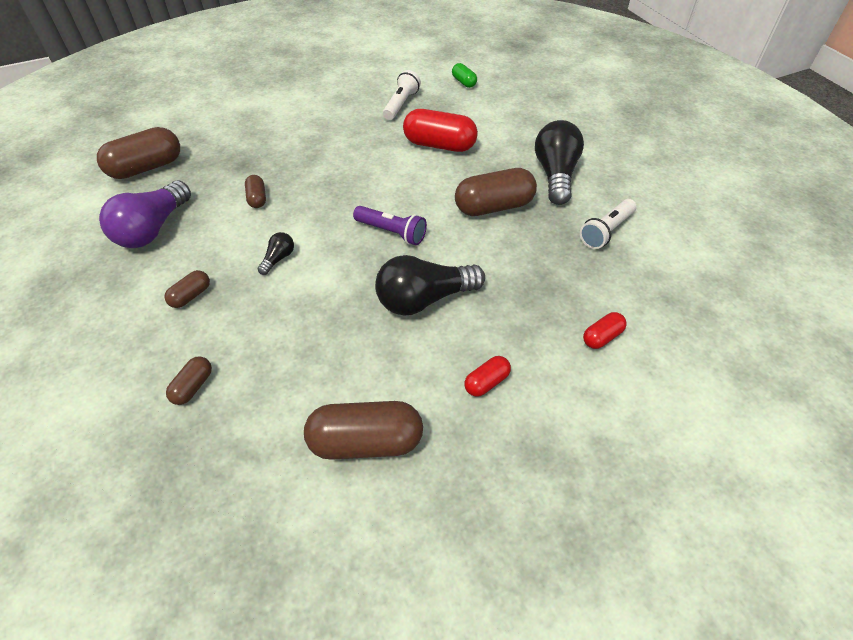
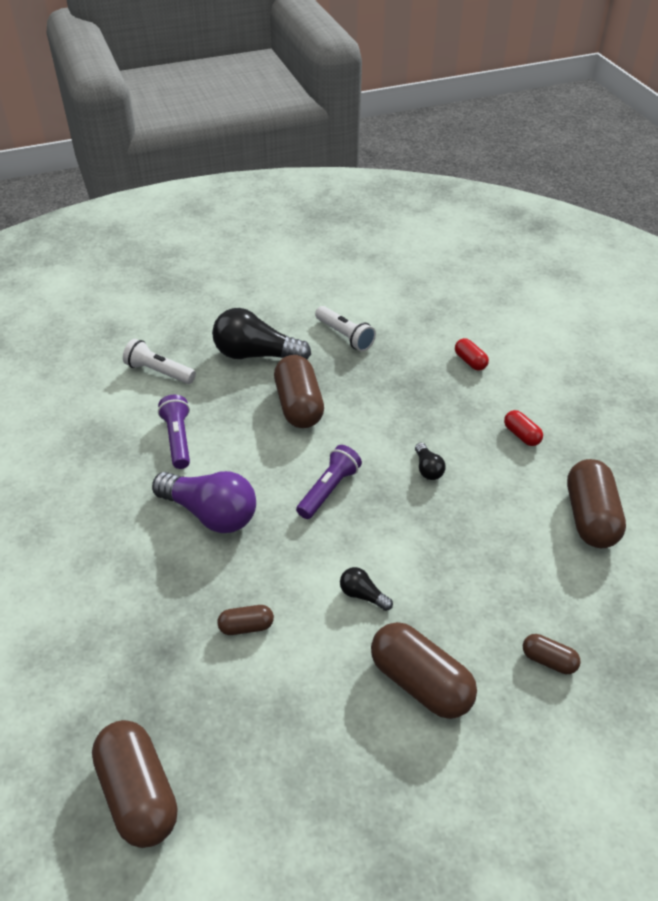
camera: 85 degrees left, 5 degrees down
(153, 229) = (292, 752): purple light bulb -> purple light bulb (211, 513)
(191, 296) = (420, 682): brown capsule -> brown capsule, size x1.99
(401, 104) = (74, 470): white flashlight -> white flashlight (159, 372)
(424, 299) = (428, 469): black light bulb -> black light bulb, size x0.46
(439, 145) = (178, 439): red capsule -> purple flashlight
(464, 82) = (46, 405): green capsule -> none

